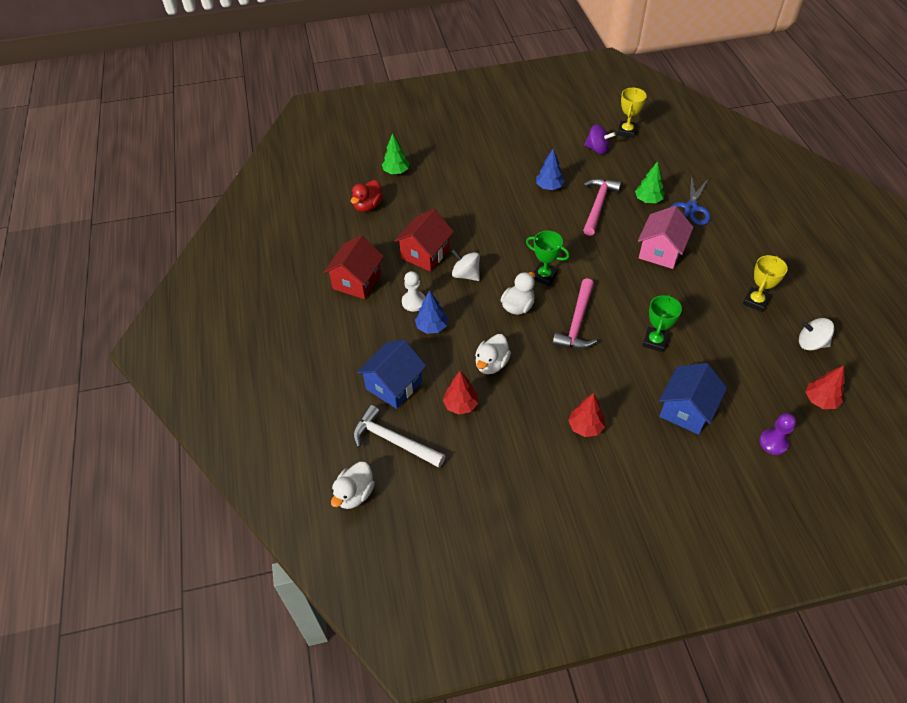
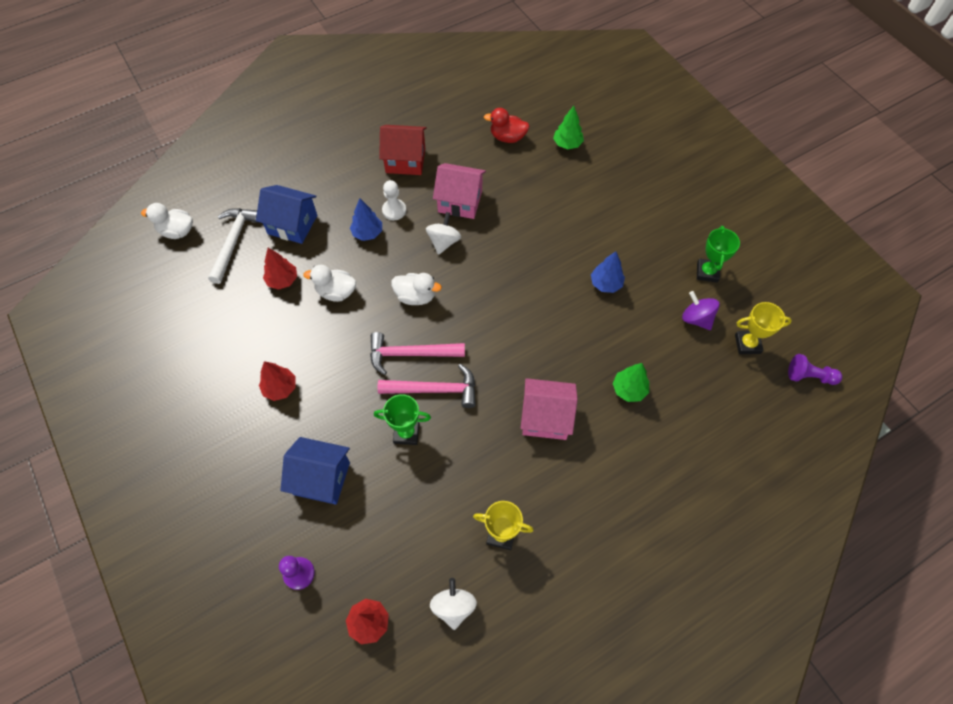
camera: 70 degrees right, 10 degrees up
(425, 254) = (460, 201): red house -> pink house
(544, 276) = (465, 310): green trophy -> green trophy (707, 272)
(597, 149) = (696, 318): purple spinning top -> purple spinning top turned 135 degrees clockwise
(598, 205) = (596, 339): pink hammer -> pink hammer (434, 390)
(660, 112) = (809, 376): none -> purple pawn
(690, 208) = (635, 440): blue scissors -> none

